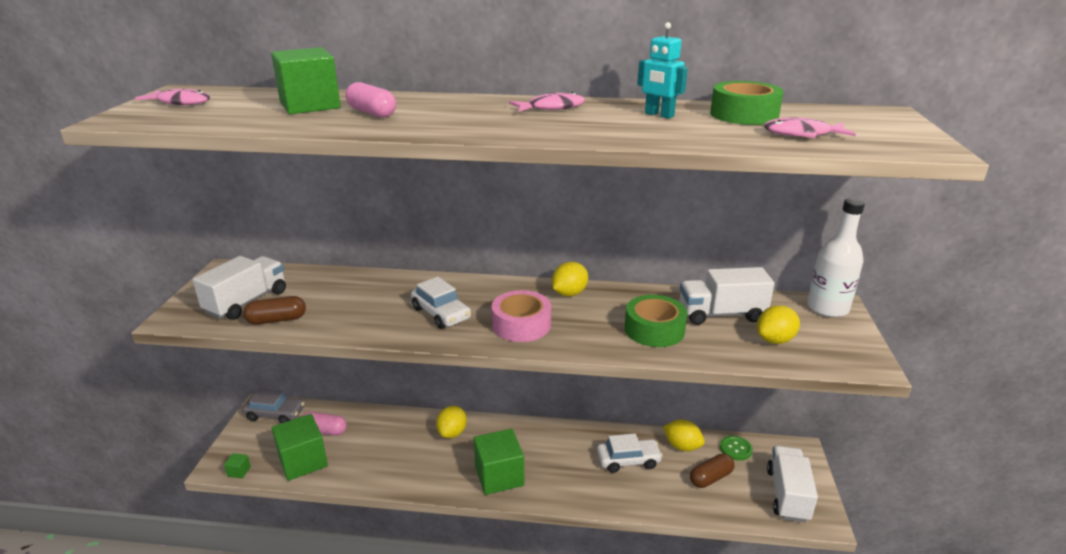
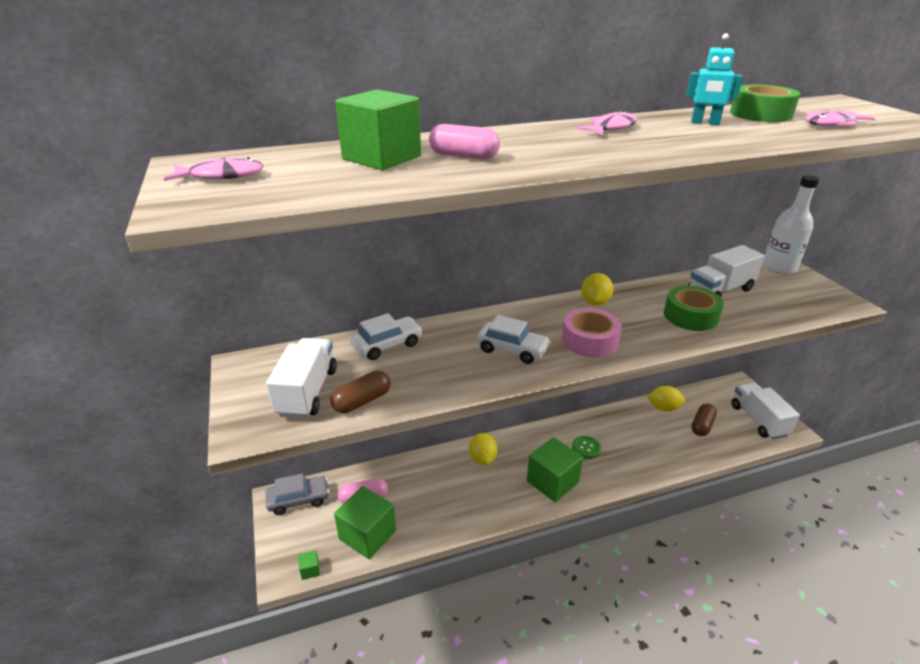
camera: 25 degrees left, 5 degrees up
(628, 460) = (636, 433): white car -> white car (387, 345)
(735, 449) = (699, 397): green button -> green button (586, 448)
(775, 340) = (775, 301): yellow lemon -> none

